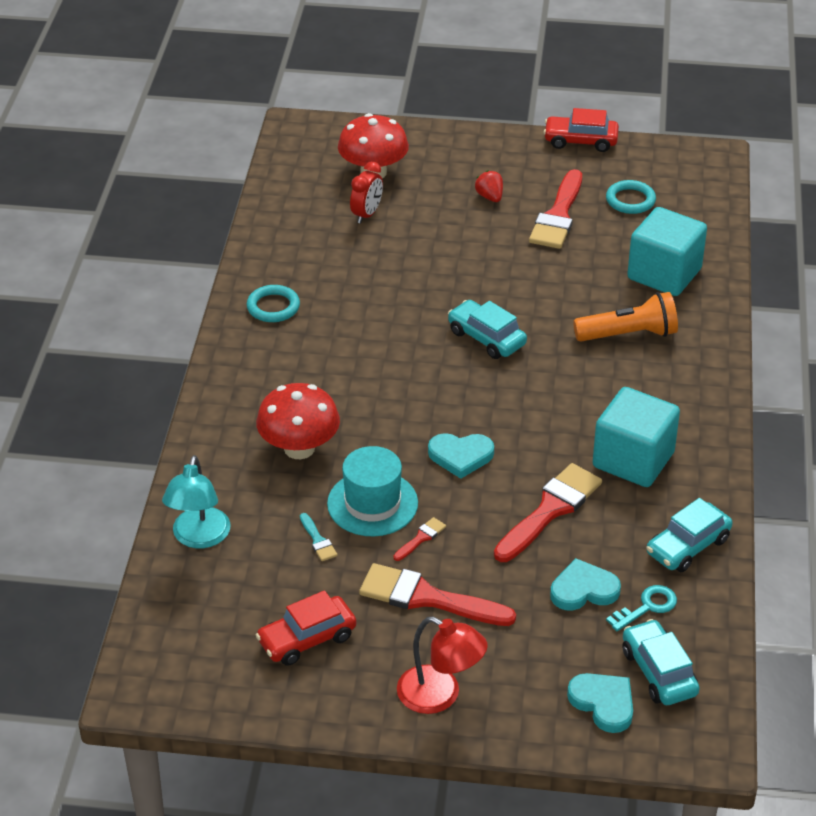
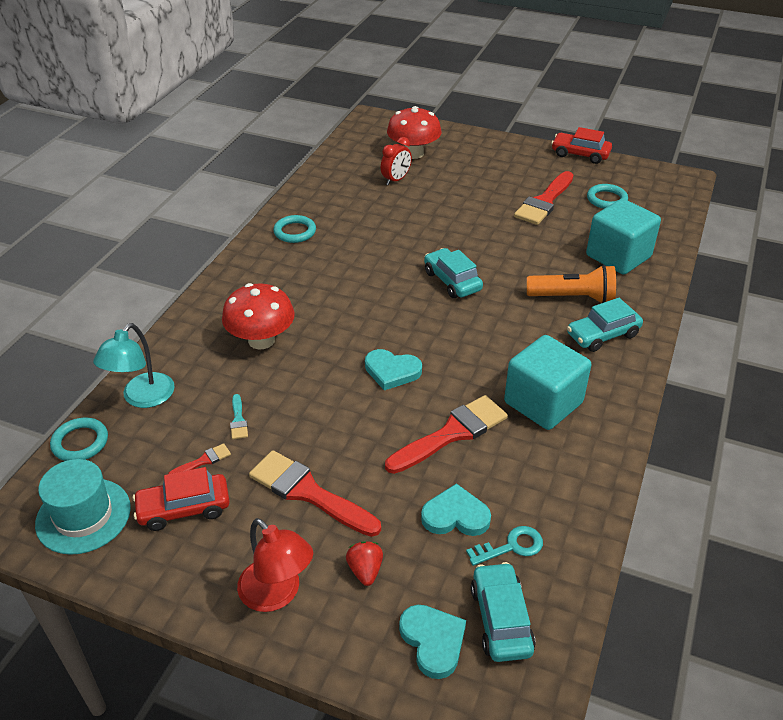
camera: 15 degrees right, 0 degrees up
(157, 597) = (80, 442): none -> turquoise ring
(372, 503) = (299, 397): turquoise hat -> turquoise hat (83, 516)
(421, 538) = (327, 436): red brush -> red brush (203, 461)
(490, 197) = (495, 181): red strawberry -> red strawberry (365, 570)
(688, 546) = (570, 493): turquoise car -> turquoise car (603, 335)

